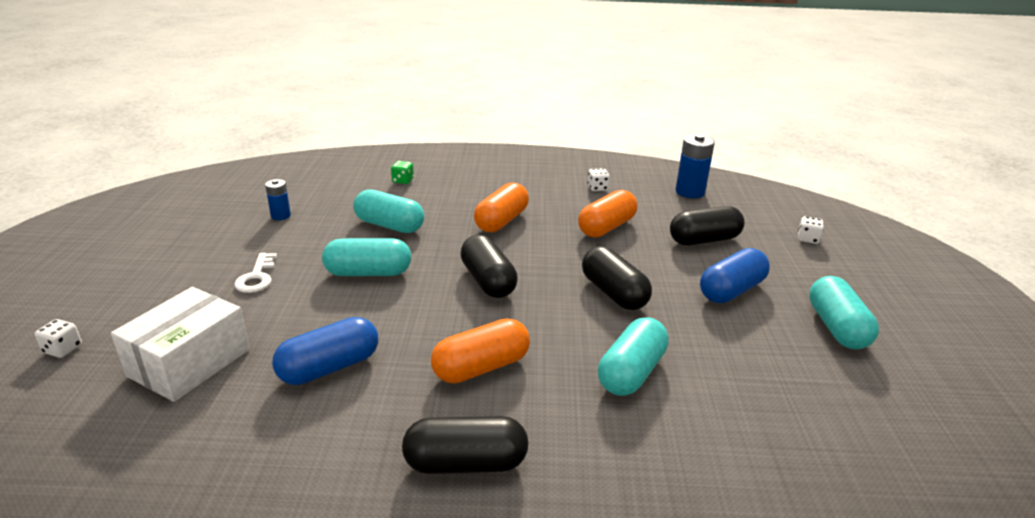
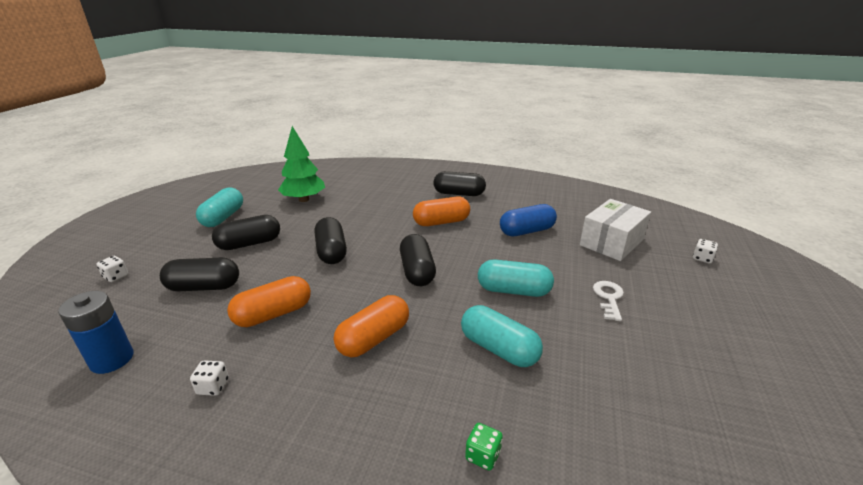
camera: 165 degrees left, 0 degrees up
(281, 216) = (636, 386): blue battery -> none
(631, 372) = (363, 212): turquoise capsule -> none
(731, 290) = (249, 244): blue capsule -> black capsule
(769, 389) = (304, 199): none -> green tree

